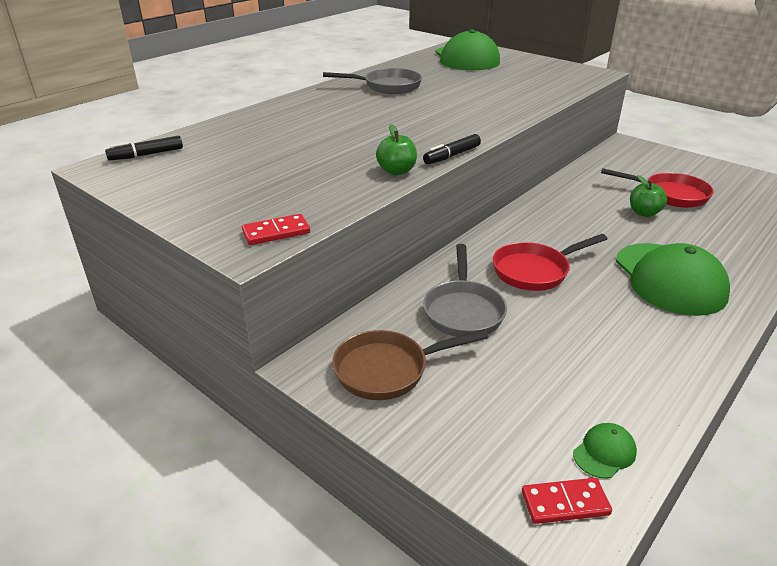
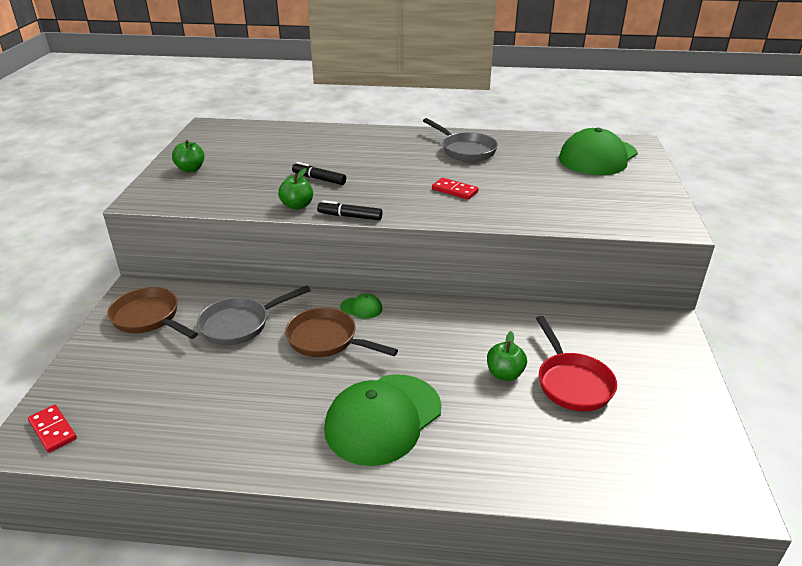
camera: 55 degrees right, 0 degrees up
(146, 155) = (238, 129): black marker -> black marker (319, 179)
(211, 203) = (190, 169): none -> green apple
(276, 232) = (168, 200): red domino -> red domino (455, 190)
(535, 271) = (327, 340): red pan -> brown pan
(604, 452) = (110, 436): green cap -> green cap (361, 308)

